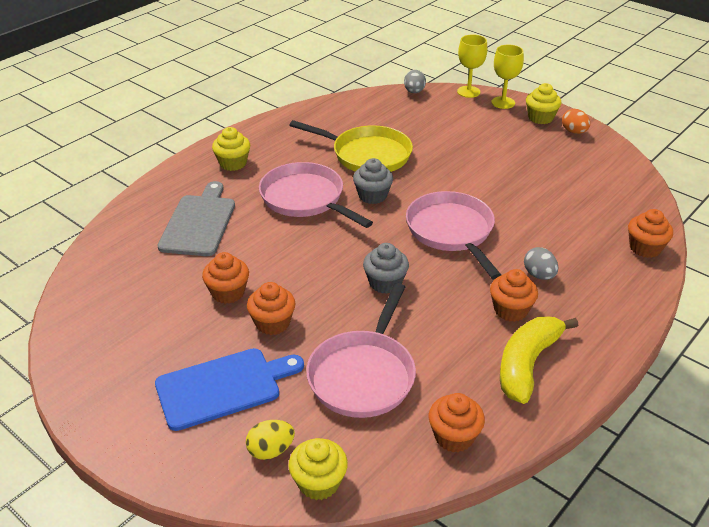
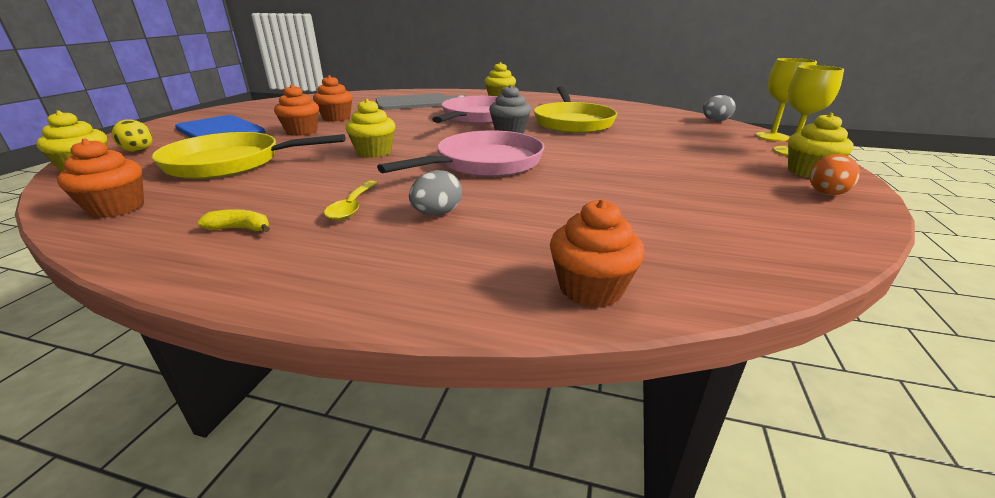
camera: 65 degrees right, 10 degrees down
(363, 374) = (231, 163): pink pan -> yellow pan
(385, 283) = (374, 152): grey cupcake -> yellow cupcake
(510, 310) = (352, 207): orange cupcake -> yellow spoon
(527, 364) = (240, 229): yellow banana -> yellow banana, size x0.42

